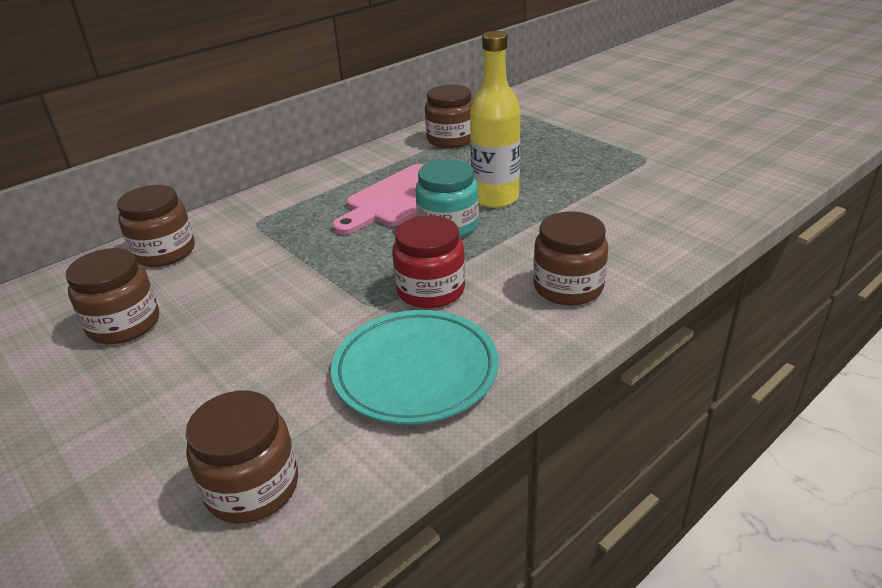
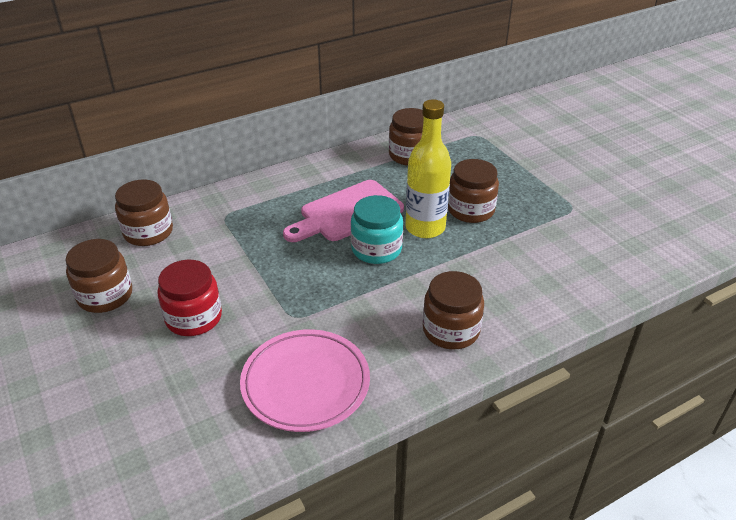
camera: 10 degrees right, 5 degrees up
(252, 487) = (163, 454): brown jar -> brown jar (470, 210)
(415, 371) = (305, 384): turquoise plate -> pink plate
(431, 290) = (341, 311): red jar -> red jar (194, 318)

